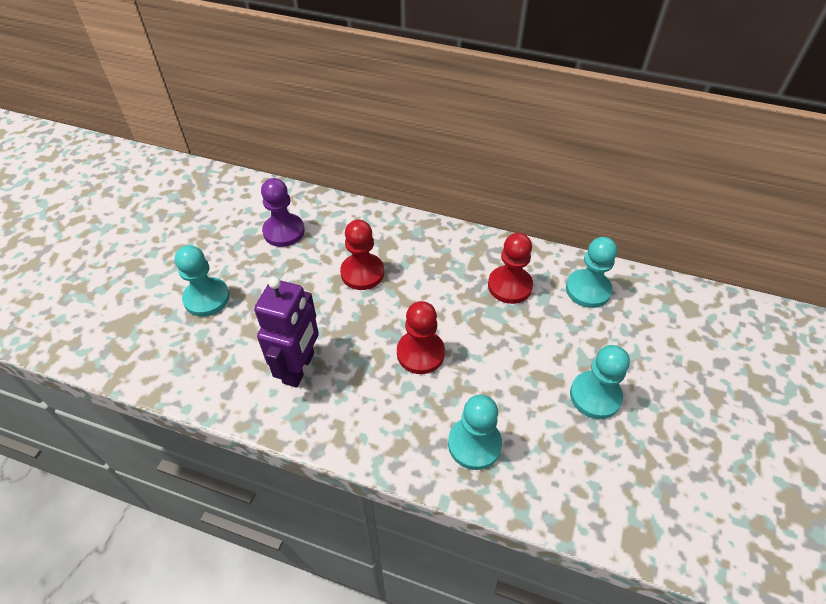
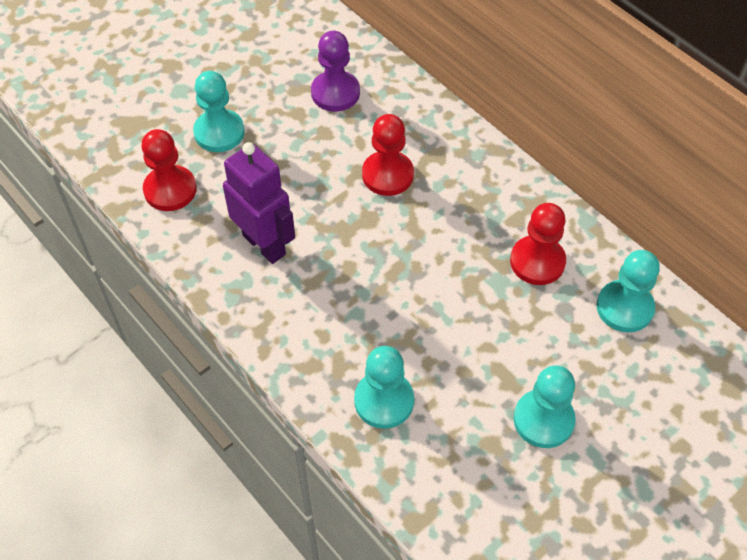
camera: 30 degrees right, 5 degrees up
(299, 368) = (265, 244): purple robot -> purple robot turned 90 degrees counterclockwise
(420, 353) = (391, 287): red pawn -> red pawn (170, 190)

